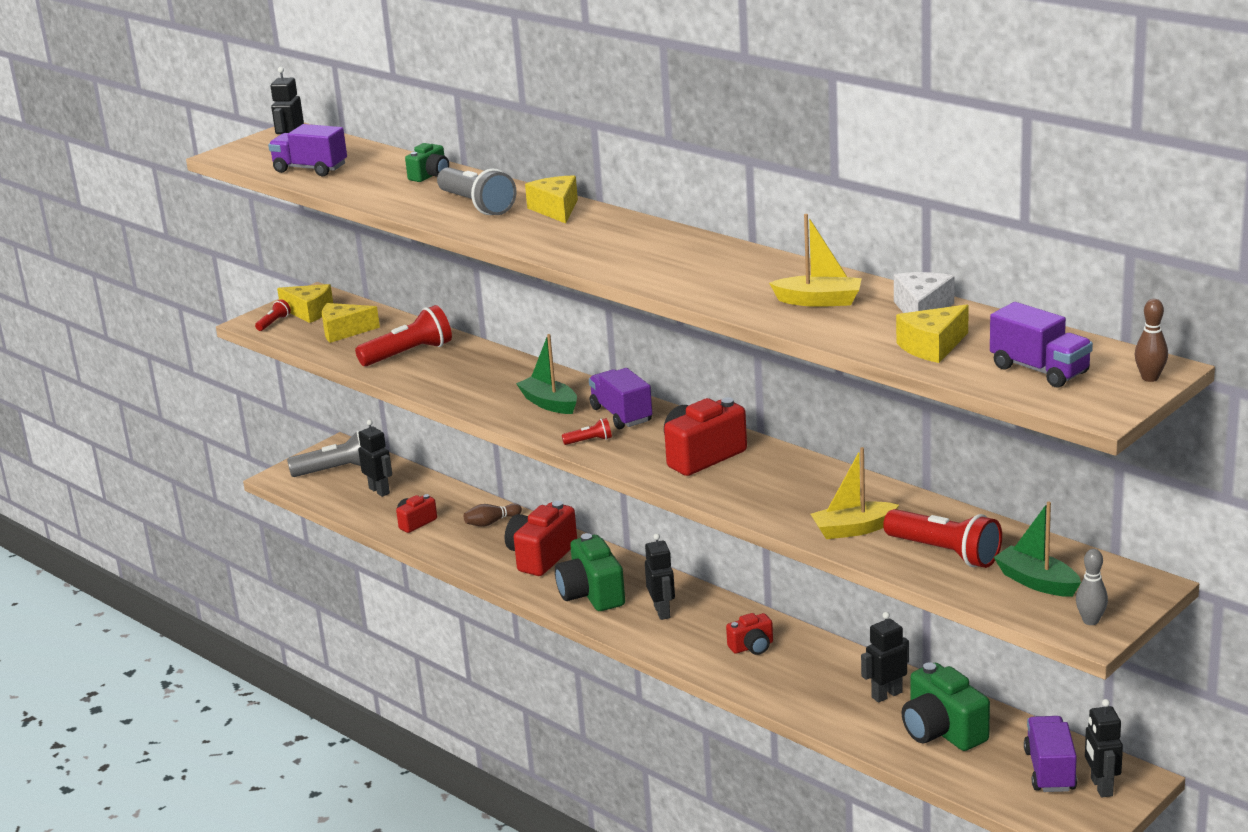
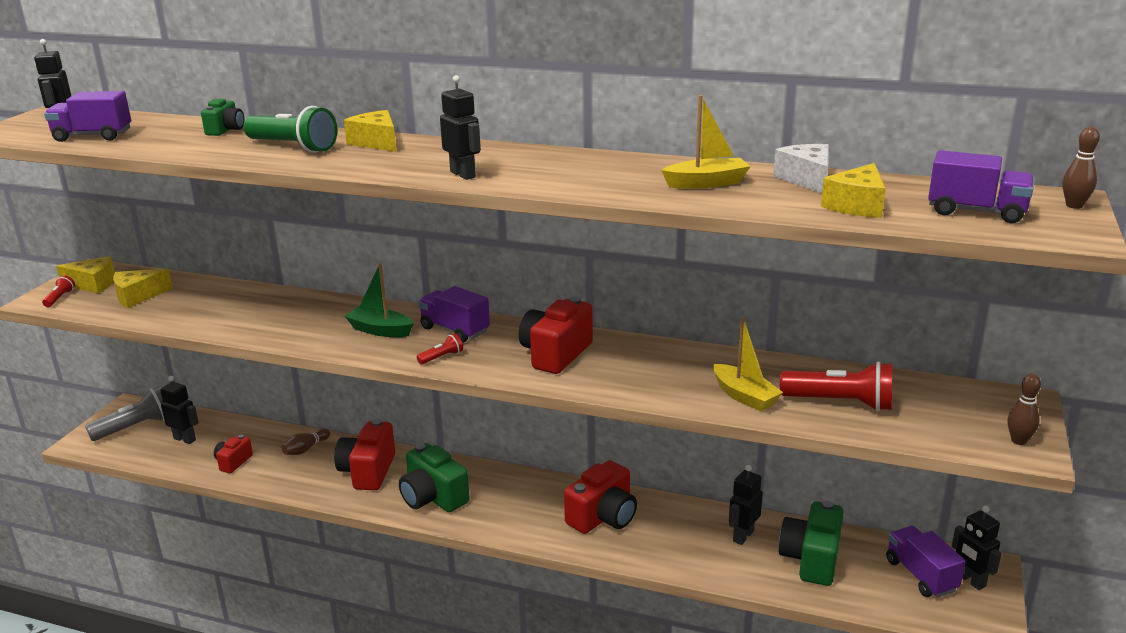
camera: 25 degrees left, 0 degrees up
(409, 354) = (215, 307): red flashlight -> none
(477, 205) = (293, 147): grey flashlight -> green flashlight
(662, 612) = (506, 501): black robot -> black robot (463, 174)
(752, 647) = (603, 517): red camera -> red camera, size x1.78
(853, 529) = (744, 396): yellow boat -> yellow boat turned 90 degrees counterclockwise
(942, 731) = (811, 559): green camera -> green camera turned 75 degrees clockwise
(1037, 582) = (939, 414): green boat -> none
(1090, 621) = (1018, 441): grey bowling pin -> brown bowling pin

